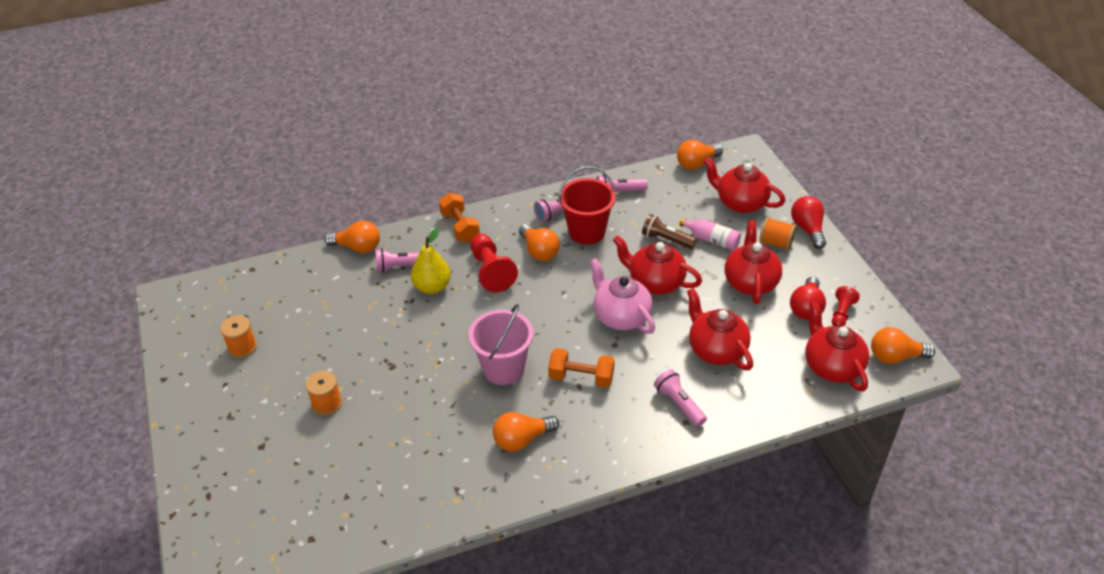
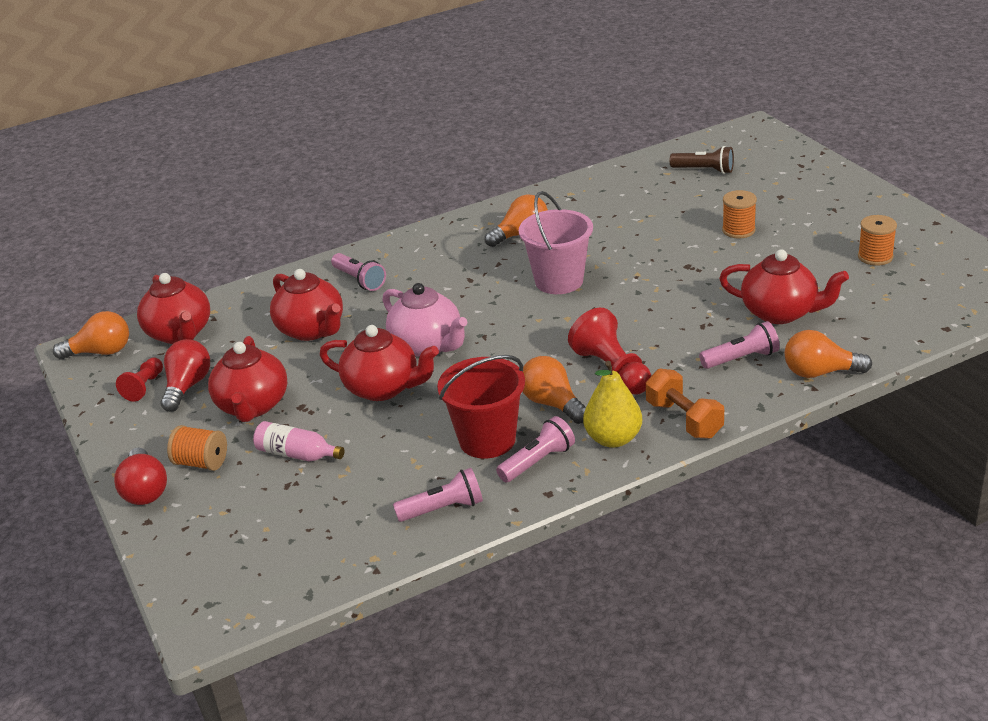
camera: 175 degrees right, 10 degrees down
(432, 287) = (684, 342): yellow pear -> yellow pear (613, 439)
(581, 378) = (468, 286): orange dumbbell -> none
(666, 240) = (365, 445): brown flashlight -> brown flashlight (704, 170)
(696, 164) = (304, 584): orange light bulb -> none
(740, 203) = (240, 519): red teapot -> red teapot (780, 313)

